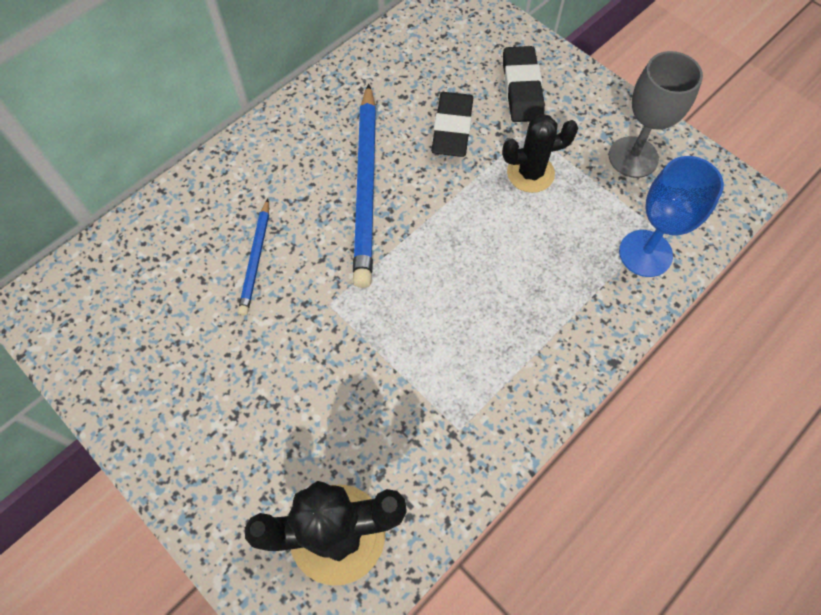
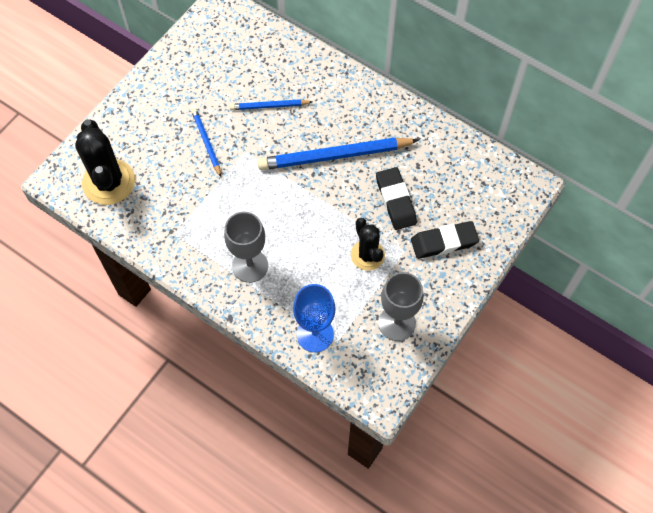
camera: 80 degrees right, 0 degrees up
(297, 359) = (206, 142): none -> blue pencil
(452, 128) = (395, 200): black eraser -> black eraser turned 75 degrees clockwise
(530, 323) = (250, 266): none -> grey goblet

